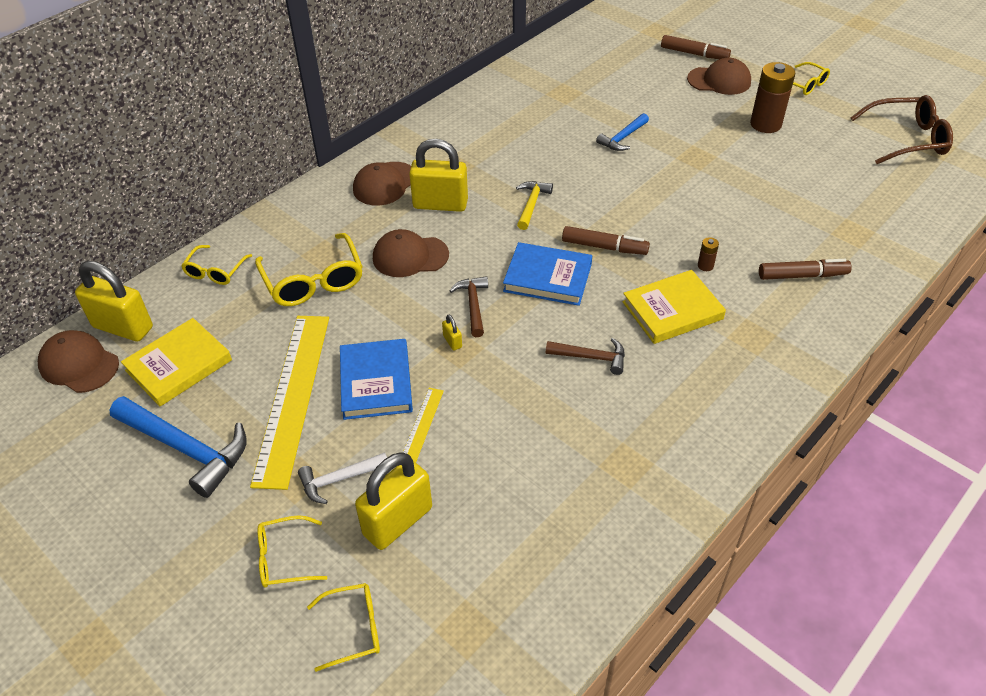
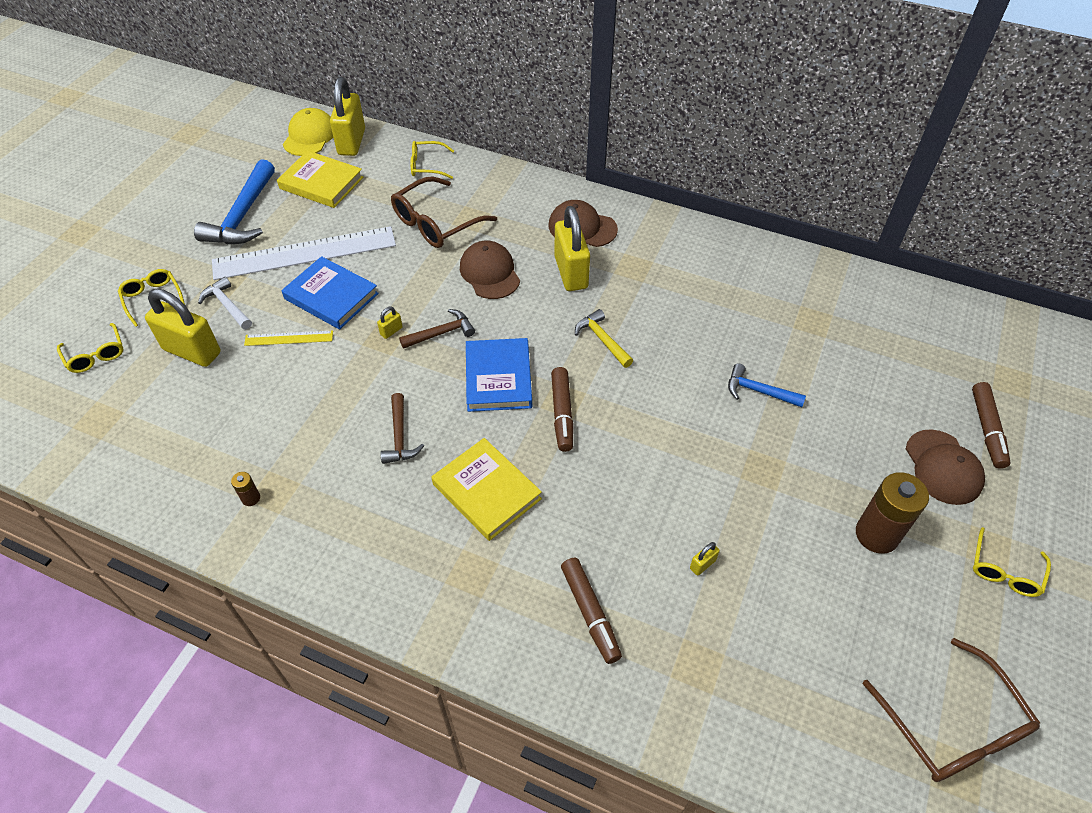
camera: 70 degrees right, 5 degrees up
(79, 364) = (310, 136): brown cap -> yellow cap
(293, 396) = (304, 253): yellow ruler -> white ruler
(313, 281) = (436, 223): yellow glasses -> brown glasses
(376, 382) = (331, 296): blue book -> blue book turned 60 degrees clockwise
(531, 204) = (602, 340): yellow hammer -> yellow hammer turned 120 degrees counterclockwise
(705, 266) = (568, 510): brown battery -> brown battery (251, 498)
(772, 208) = (702, 564): none -> yellow padlock

